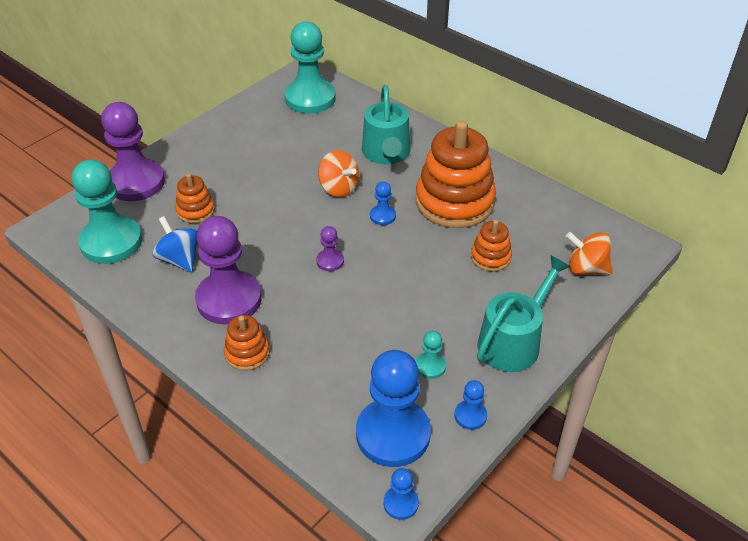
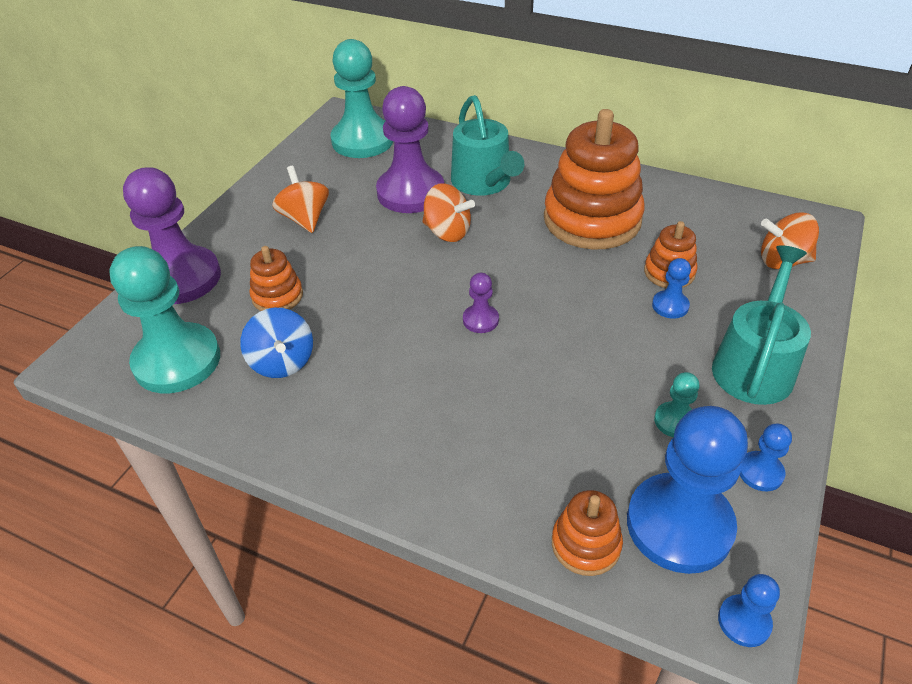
camera: 15 degrees left, 0 degrees up
(179, 259) = (282, 362): blue spinning top -> blue spinning top turned 150 degrees counterclockwise
(229, 299) = (373, 399): purple pawn -> purple pawn (410, 192)
(239, 155) = (305, 218): none -> orange spinning top
(247, 353) = (431, 465): orange stacking toy -> orange stacking toy (586, 544)
(382, 216) = (517, 253): blue pawn -> blue pawn (670, 306)

